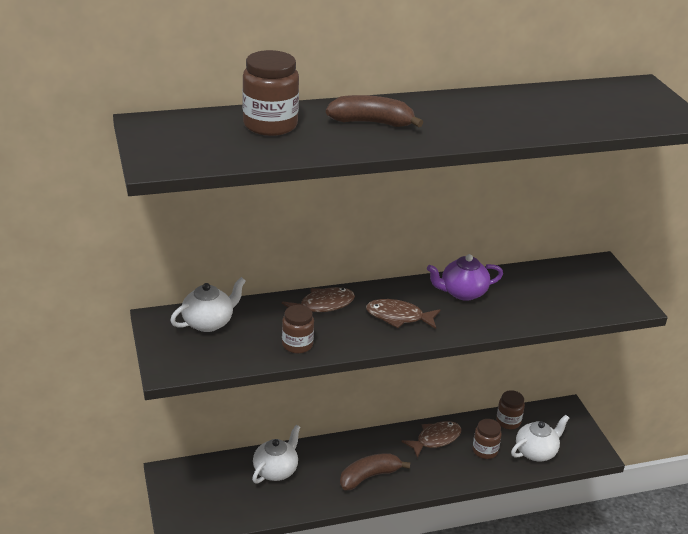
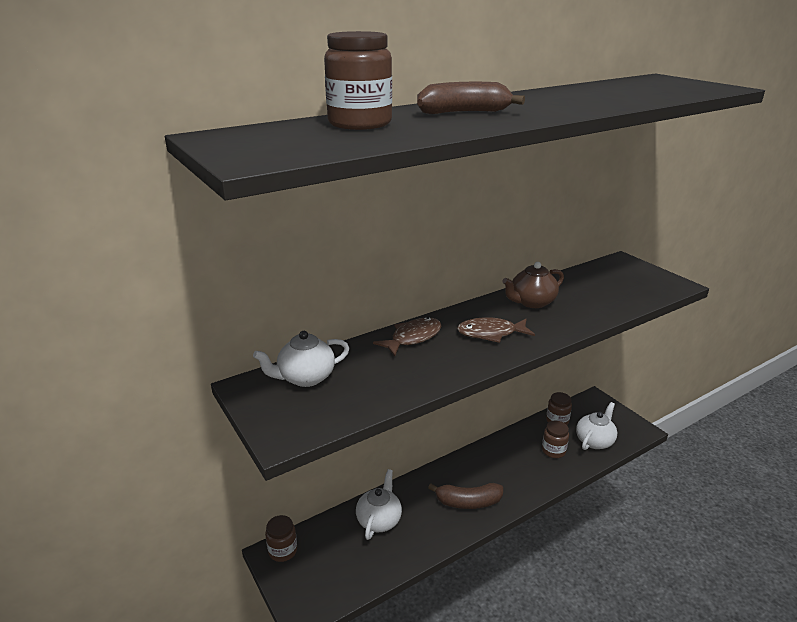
camera: 15 degrees left, 5 degrees down
(209, 322) = (305, 378): white teapot -> white teapot turned 150 degrees counterclockwise
(297, 345) = (410, 379): brown jar -> brown jar (283, 551)
(369, 476) = (468, 502): brown banana -> brown banana turned 135 degrees counterclockwise
(435, 439) = (507, 451): brown fish -> none
(462, 293) = (531, 302): purple teapot -> brown teapot

